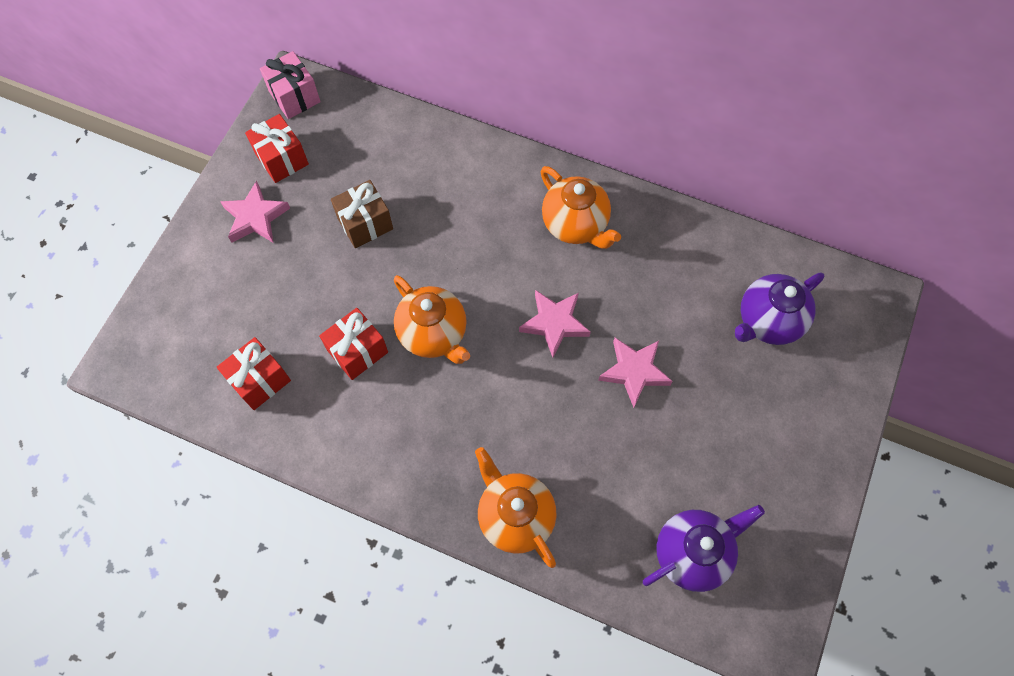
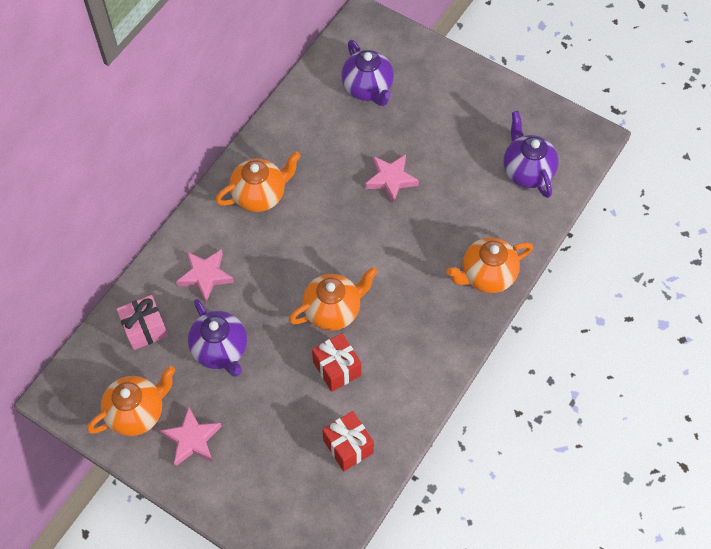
camera: 80 degrees left, 5 degrees down
(282, 159) = (137, 412): red gift -> orange teapot
(294, 97) = (72, 396): pink gift -> pink gift (145, 329)
(365, 224) = (220, 350): brown gift -> purple teapot
(554, 323) = (341, 224): pink star -> pink star (205, 276)

